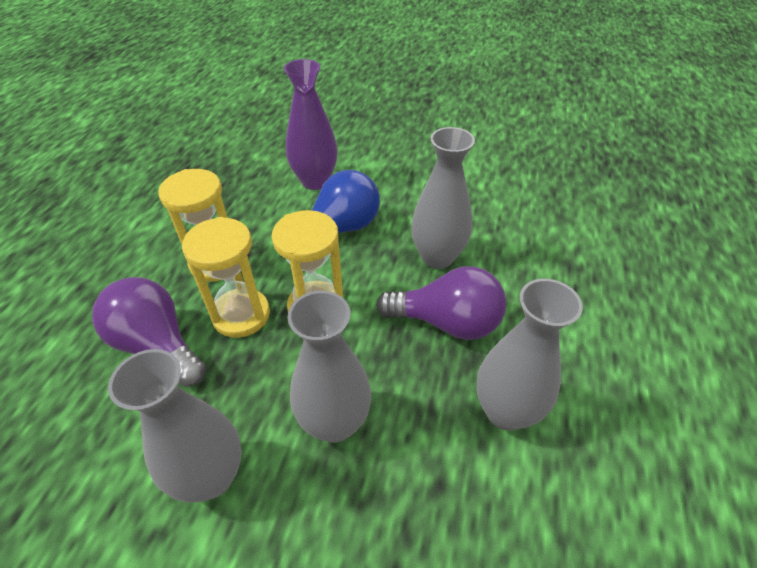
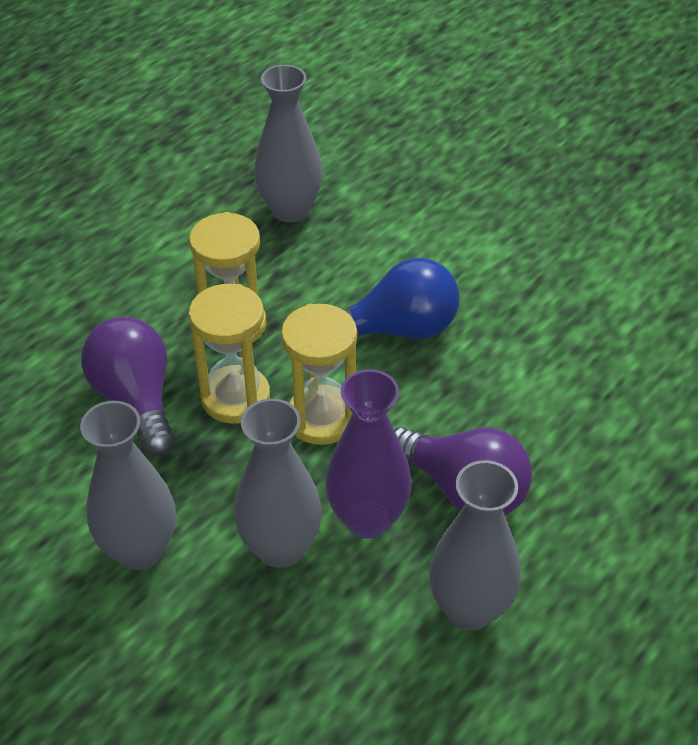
camera: 25 degrees right, 0 degrees up
(315, 181) = (402, 251): purple vase -> purple vase (368, 519)
(437, 257) = (501, 408): grey vase -> grey vase (290, 210)

